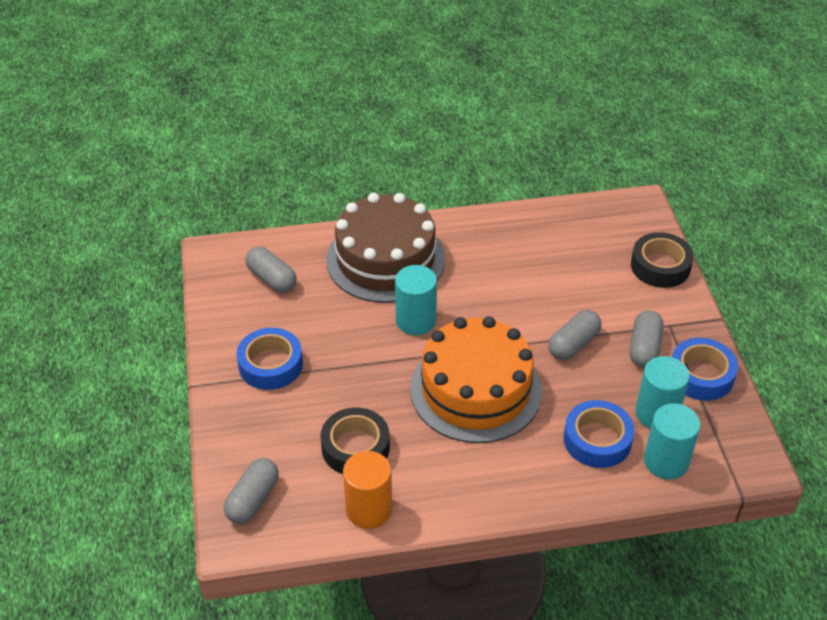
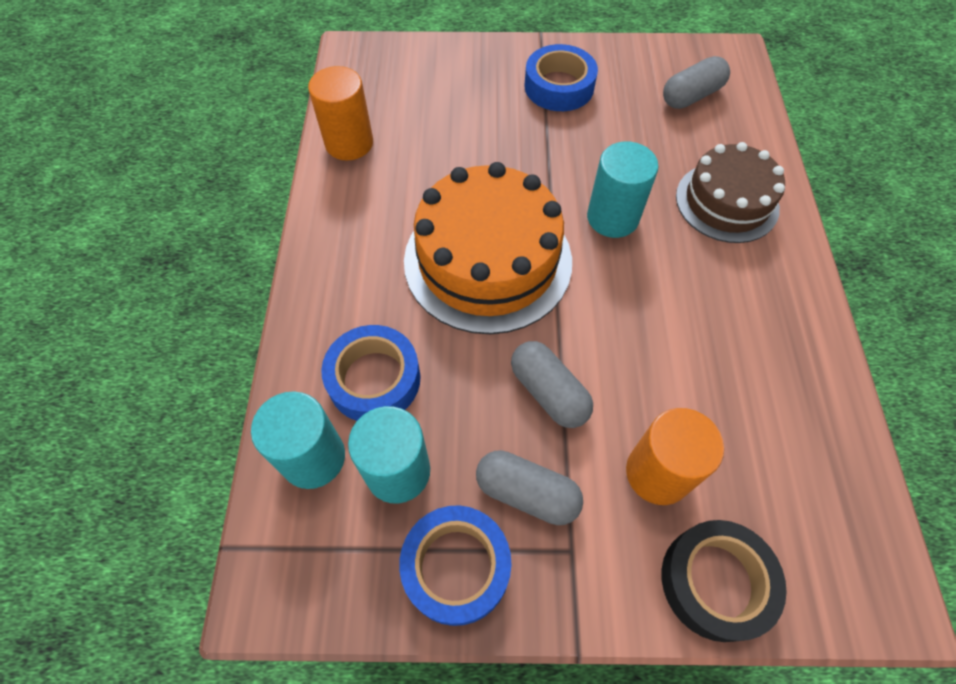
camera: 100 degrees right, 15 degrees up
(253, 499) = (390, 64): grey capsule -> none
(355, 447) = (430, 141): black tape -> none
(385, 259) = (727, 202): brown cake -> brown cake, size x0.64
(608, 290) = (658, 473): none -> orange cylinder

